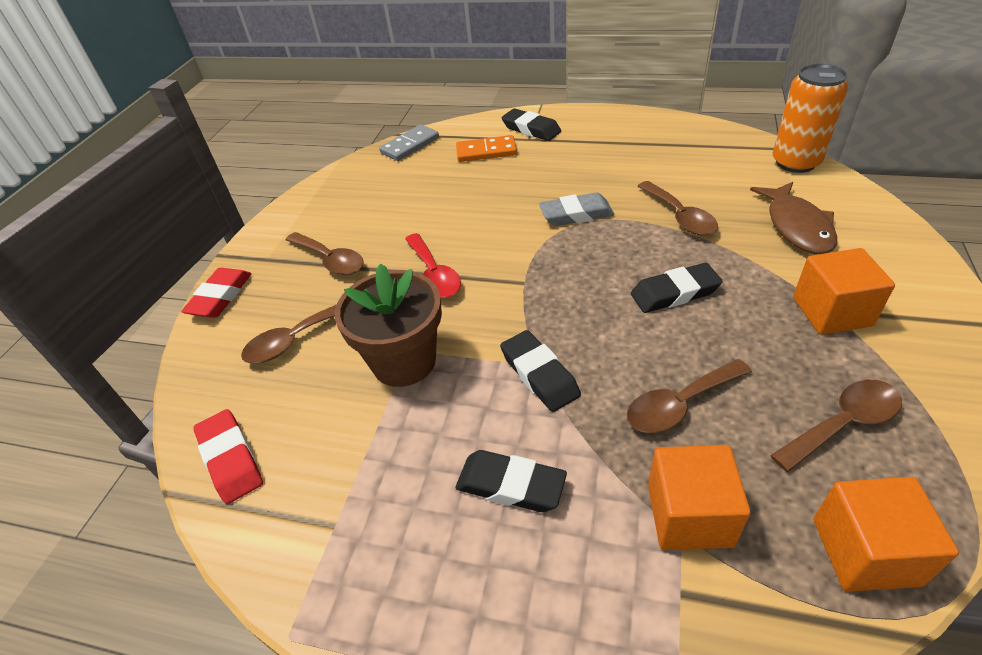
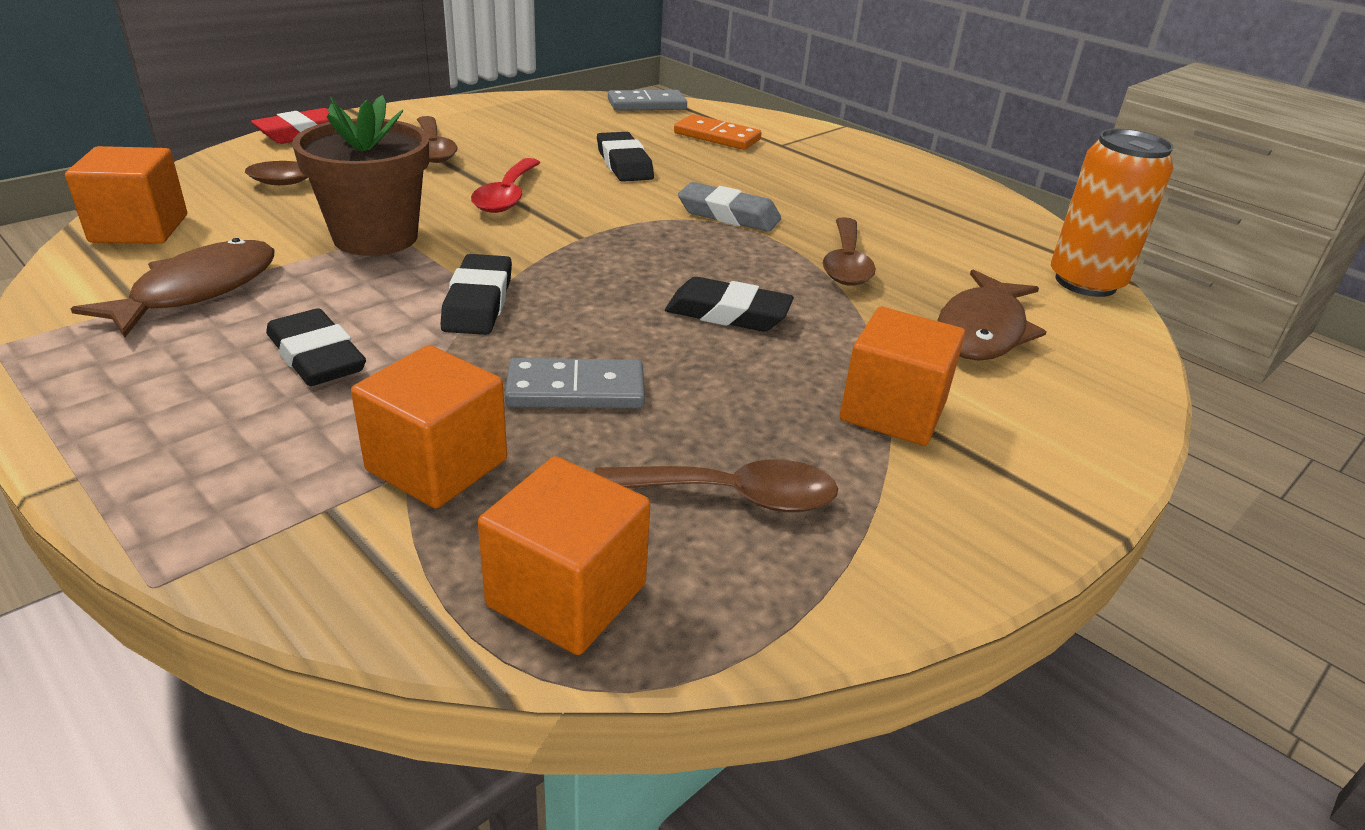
camera: 25 degrees right, 10 degrees down
(231, 459) = (139, 228): red eraser -> orange cube
(356, 486) = (197, 291): none -> brown fish
(531, 129) = (797, 138): black eraser -> black eraser (624, 164)
(679, 405) = (575, 390): brown spoon -> grey domino

